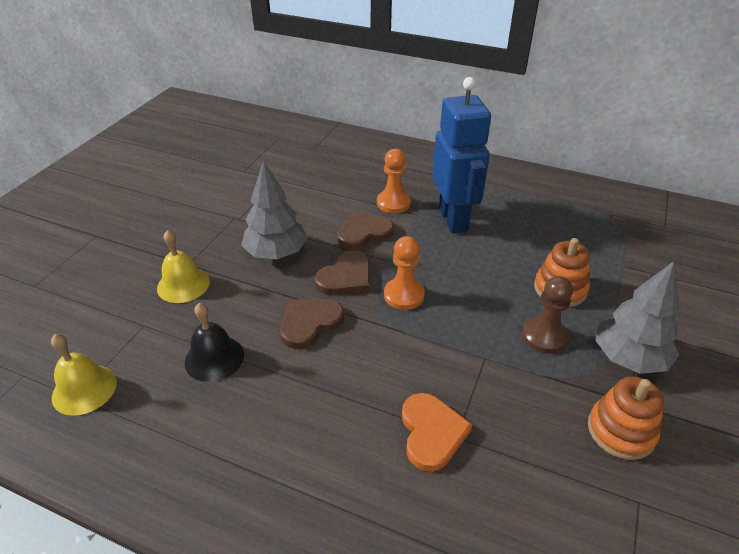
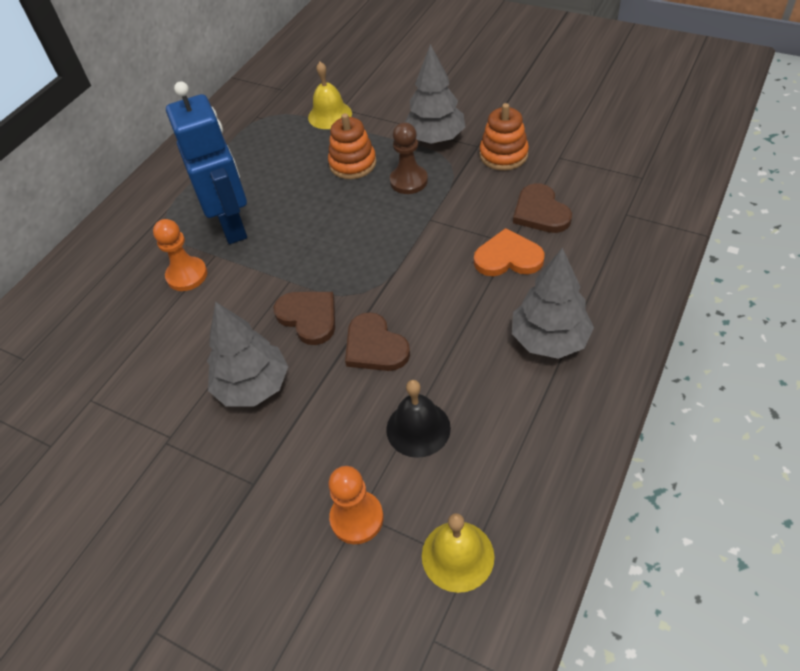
camera: 80 degrees left, 10 degrees up
(183, 284) = (293, 482): yellow bell -> yellow bell (330, 115)
(305, 471) = (549, 340): none -> grey tree
(363, 233) = (236, 303): brown heart -> brown heart (540, 212)
(404, 295) = (344, 270): orange pawn -> orange pawn (357, 518)
(453, 219) = (233, 226): blue robot -> blue robot turned 75 degrees clockwise

